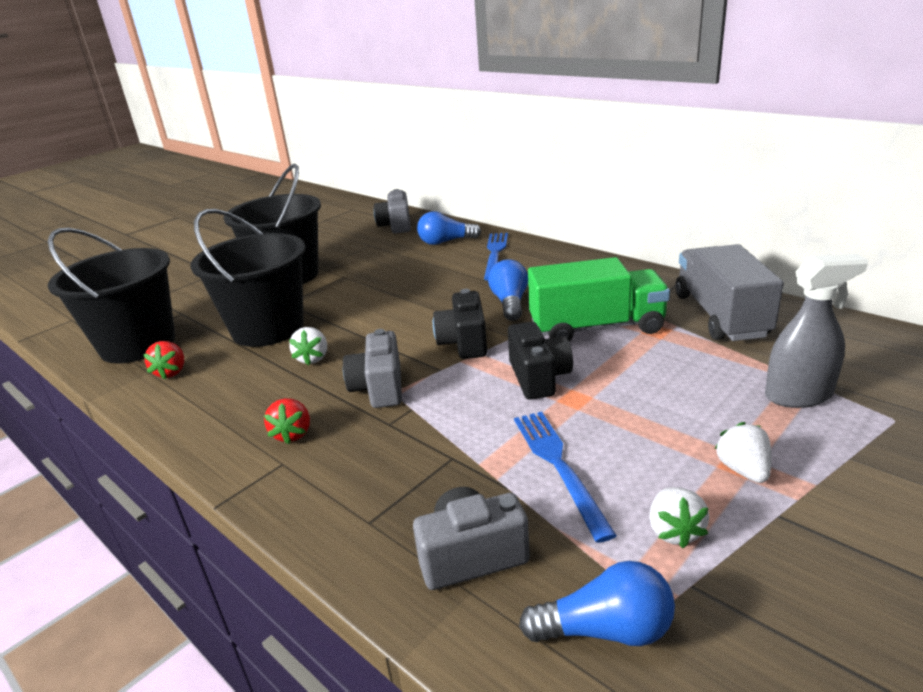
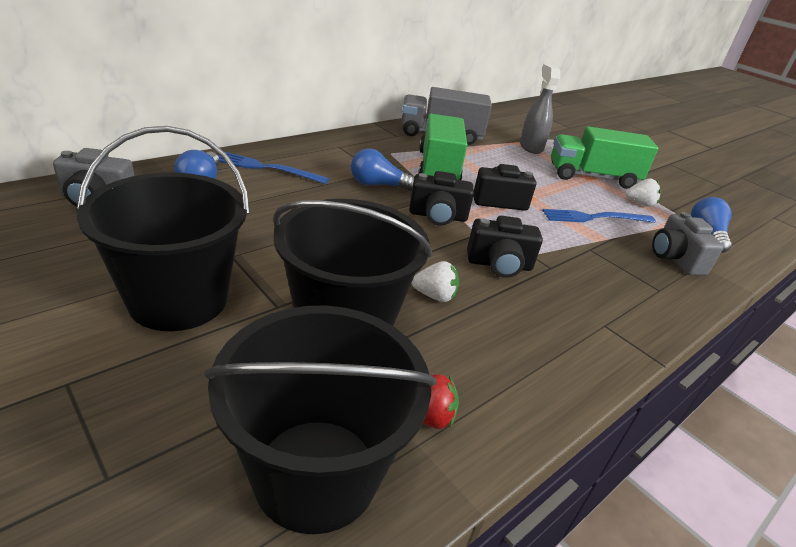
camera: 90 degrees left, 5 degrees up
(292, 434) = (565, 317): red strawberry -> none
(379, 388) = (499, 265): grey camera -> black camera
(743, 470) = (592, 177): white strawberry -> green truck

